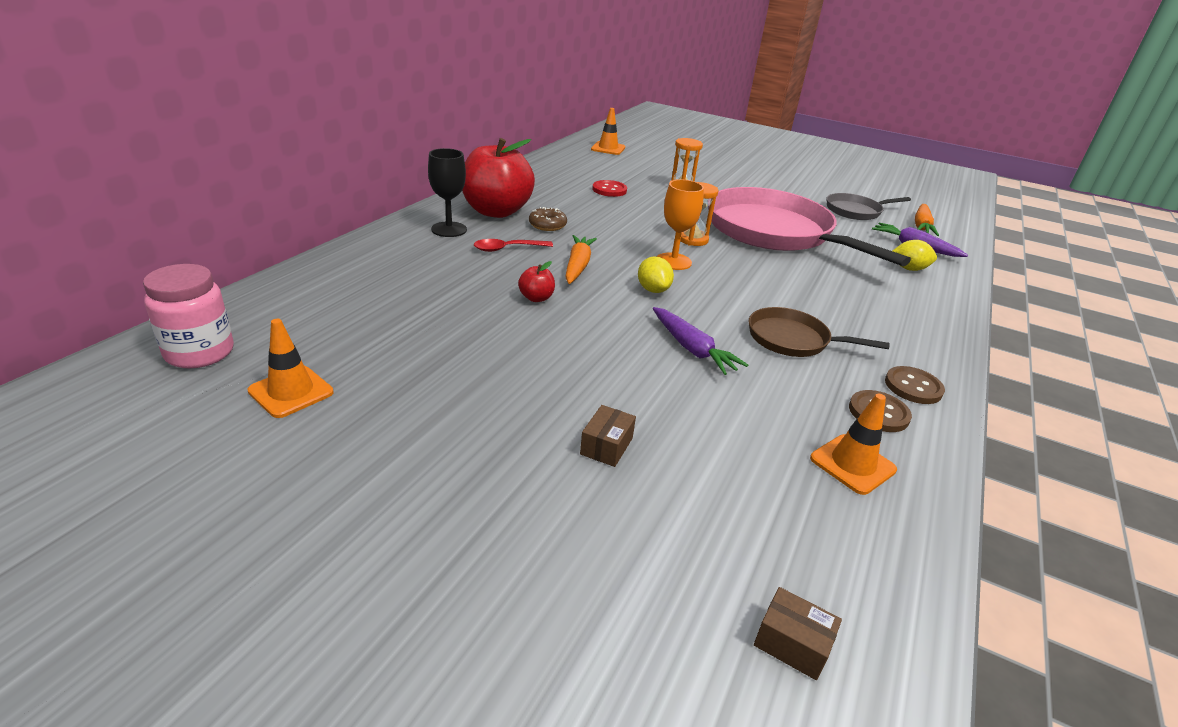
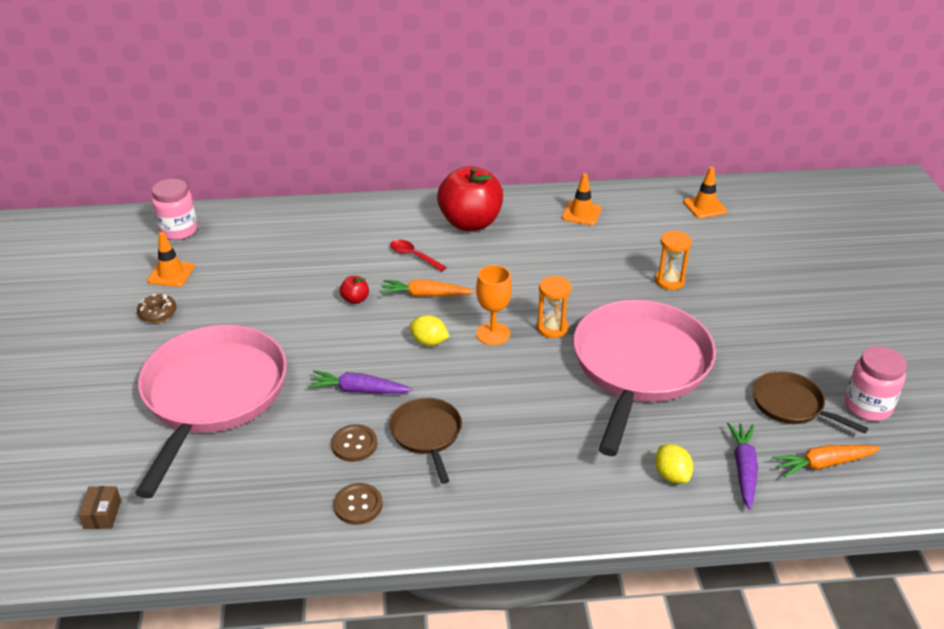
camera: 60 degrees right, 5 degrees up
(449, 229) = (412, 221): black goblet -> none
(547, 225) = (478, 253): brown donut -> brown donut (158, 313)
(578, 266) = (425, 295): orange carrot -> orange carrot turned 150 degrees counterclockwise
(606, 446) = (212, 395): brown box -> pink pan
(609, 190) = (597, 249): red button -> none
(653, 290) = (429, 342): yellow lemon -> yellow lemon turned 75 degrees clockwise
(692, 349) = (358, 390): purple carrot -> purple carrot turned 75 degrees clockwise
(852, 464) = (279, 504): orange traffic cone -> orange traffic cone (581, 213)
(855, 211) = (791, 405): grey pan -> brown pan
(872, 196) = (867, 406): none -> pink jar
(913, 387) = (417, 518): brown button -> brown button (354, 444)

